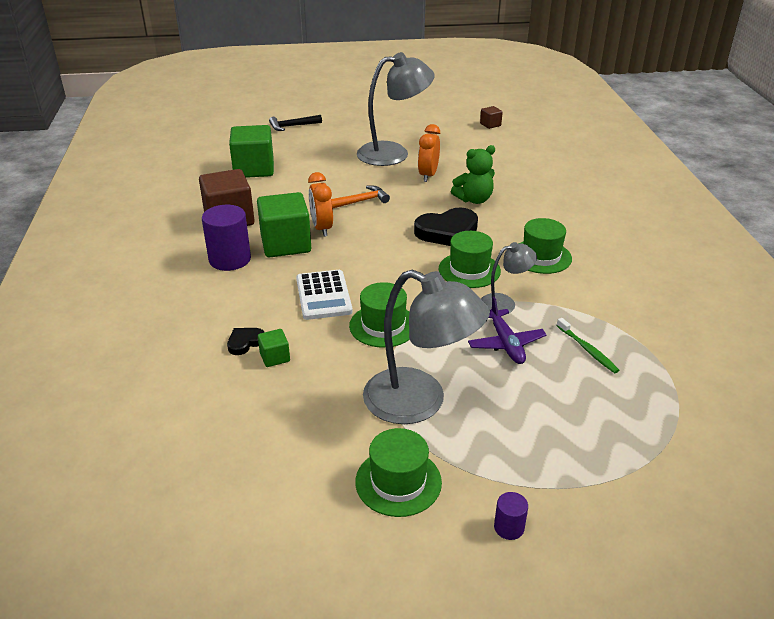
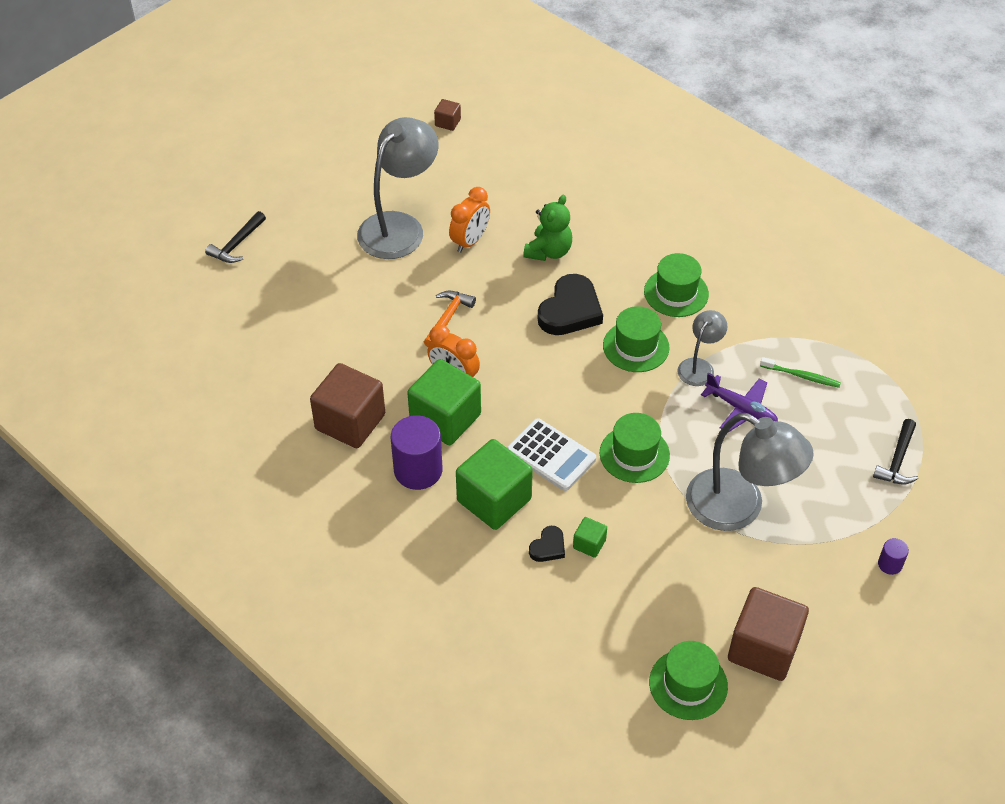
camera: 40 degrees left, 15 degrees up
(245, 342) = (548, 547): black heart -> black heart turned 150 degrees counterclockwise
(254, 169) = (282, 337): green cube -> green cube (494, 500)
(306, 512) = (763, 648): none -> brown cube
(398, 482) = (794, 582): green hat -> green hat (688, 684)
(420, 402) = (739, 508): grey lamp -> grey lamp turned 45 degrees clockwise
(428, 175) = (470, 241): orange clock -> orange clock turned 120 degrees counterclockwise
(614, 453) = (897, 460): none -> black hammer

